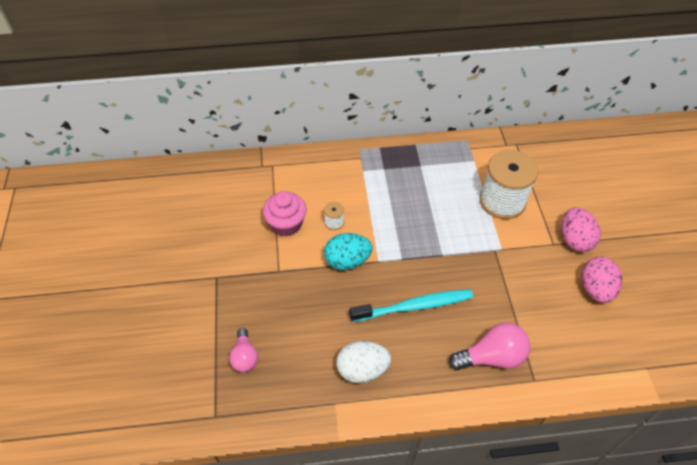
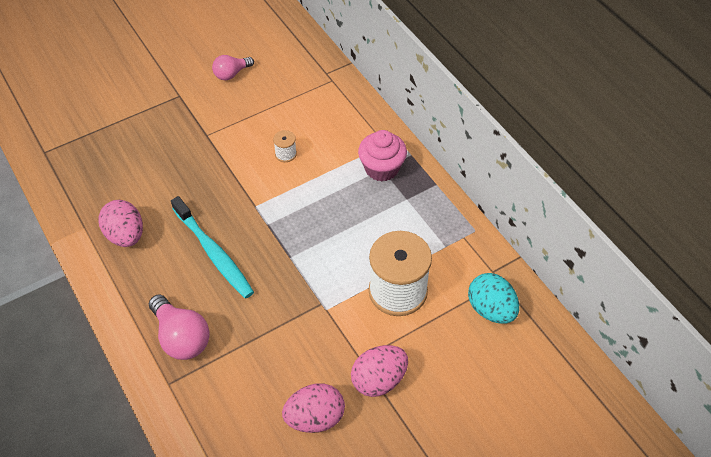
camera: 65 degrees right, 0 degrees up
(245, 357) = (106, 148): pink light bulb -> pink light bulb (231, 74)
(286, 224) = (264, 119): pink cupcake -> pink cupcake (381, 168)
(347, 261) = (243, 181): turquoise egg -> turquoise egg (491, 309)
(362, 369) = (125, 235): white egg -> pink egg

